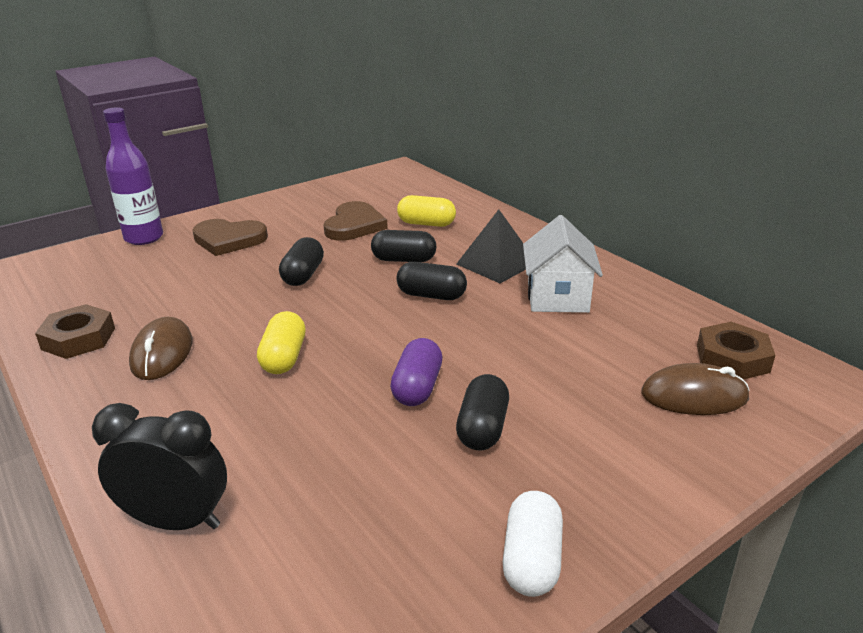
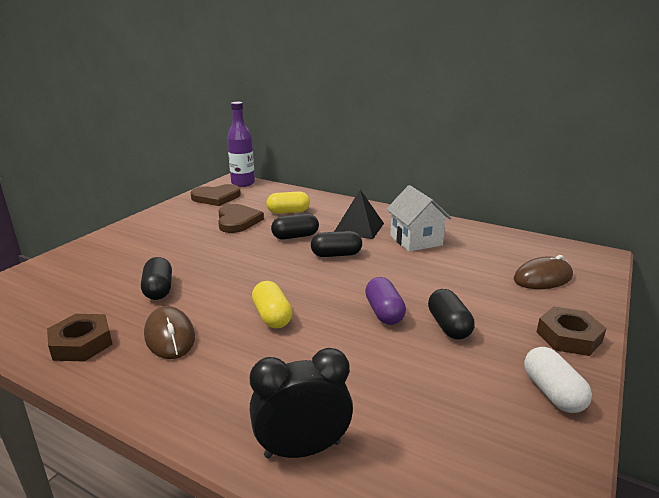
camera: 25 degrees left, 5 degrees down
(144, 238) = (68, 258): purple bottle -> purple bottle (243, 183)
(229, 240) = (147, 247): brown heart -> brown heart (216, 197)
(303, 275) = (231, 259): black capsule -> black capsule (159, 289)
(732, 358) = (541, 254): brown nut -> brown nut (568, 337)

